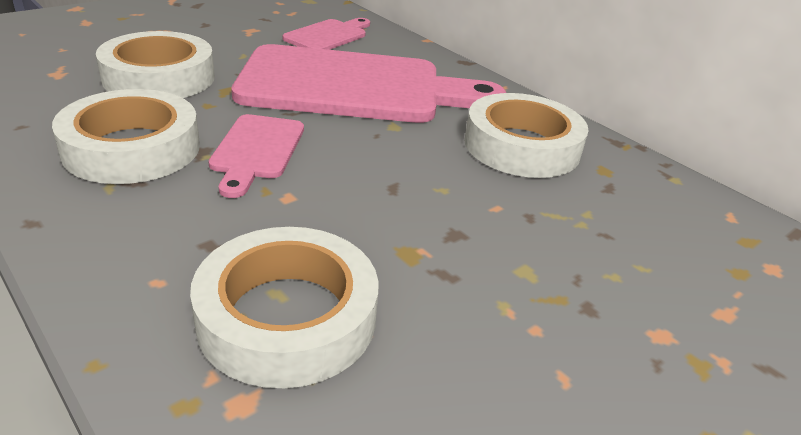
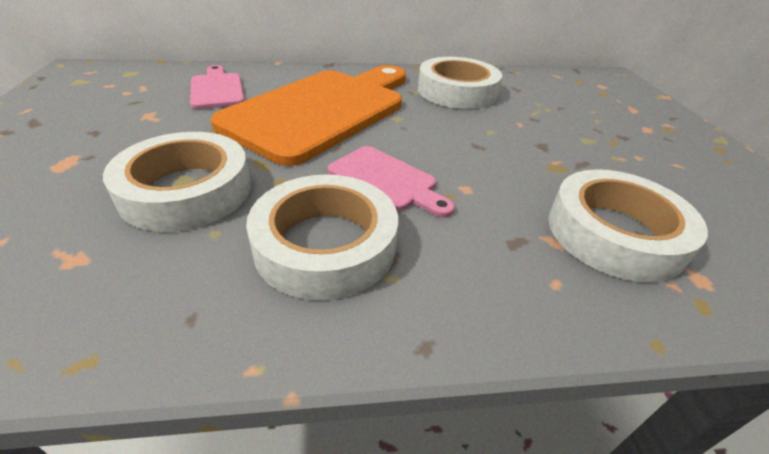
camera: 55 degrees left, 5 degrees up
(354, 87) = (322, 110): pink cutting board -> orange cutting board

